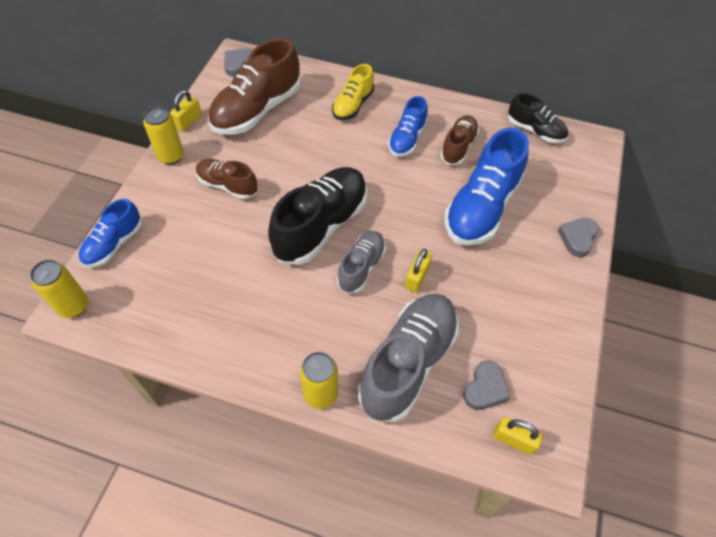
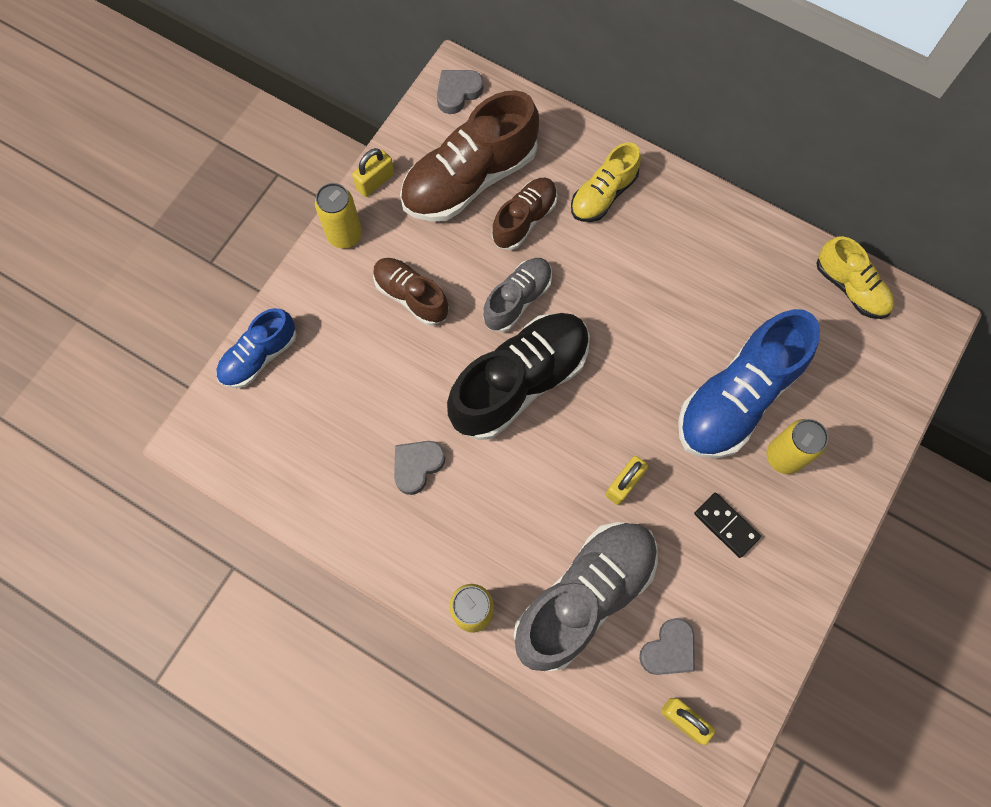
camera: 15 degrees right, 15 degrees up
(73, 306) = (204, 434): yellow can -> yellow can (783, 457)
(361, 267) = (558, 454): grey shoe -> grey shoe (517, 299)
(407, 139) = (665, 267): blue shoe -> none
(458, 147) = (732, 294): brown shoe -> brown shoe (524, 219)
(500, 291) = (726, 525): none -> black domino
(535, 131) = (850, 287): black shoe -> yellow shoe
(577, 238) = (852, 471): grey heart -> grey heart (417, 466)

